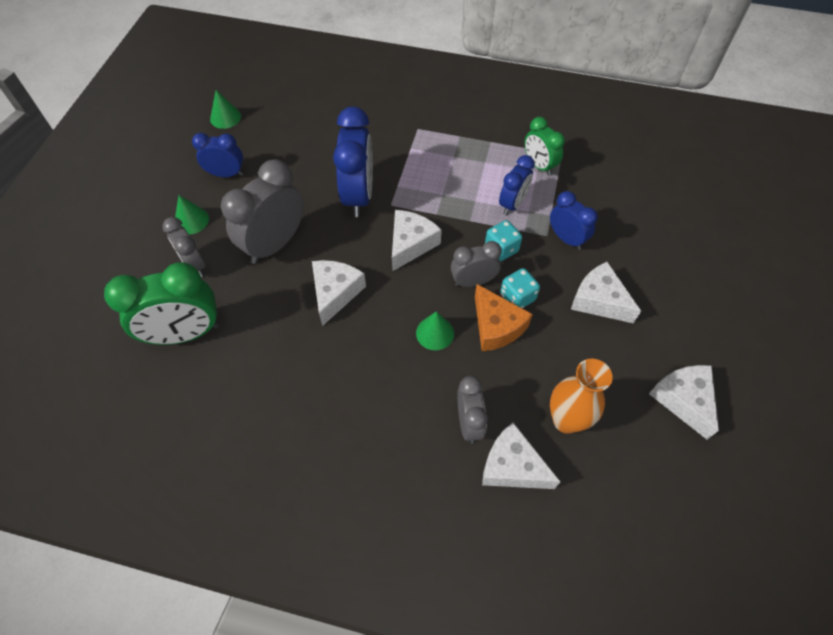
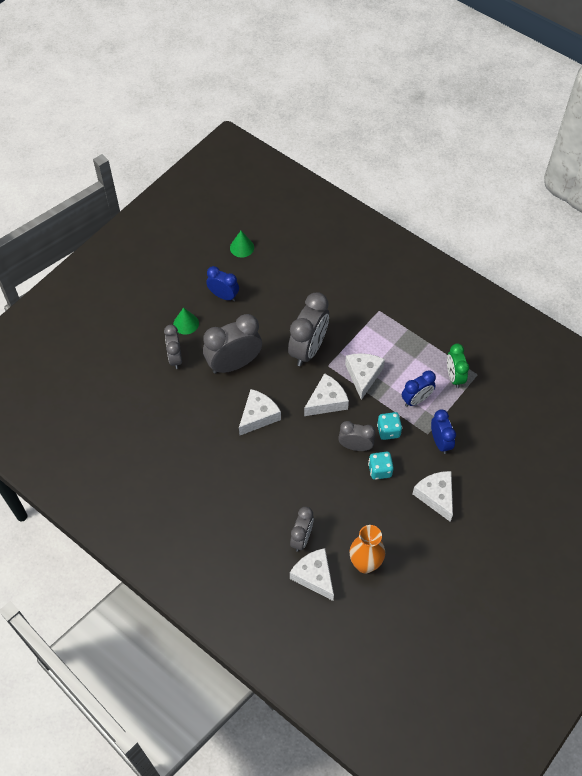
camera: 25 degrees right, 0 degrees up
(185, 334) = (151, 404): green clock -> none
(358, 195) = (308, 349): blue clock -> grey clock
(435, 333) = (310, 471): green cone -> none
(496, 326) = (354, 484): orange cheese -> none
(683, 400) = (451, 586): white cheese -> white cheese (363, 375)

